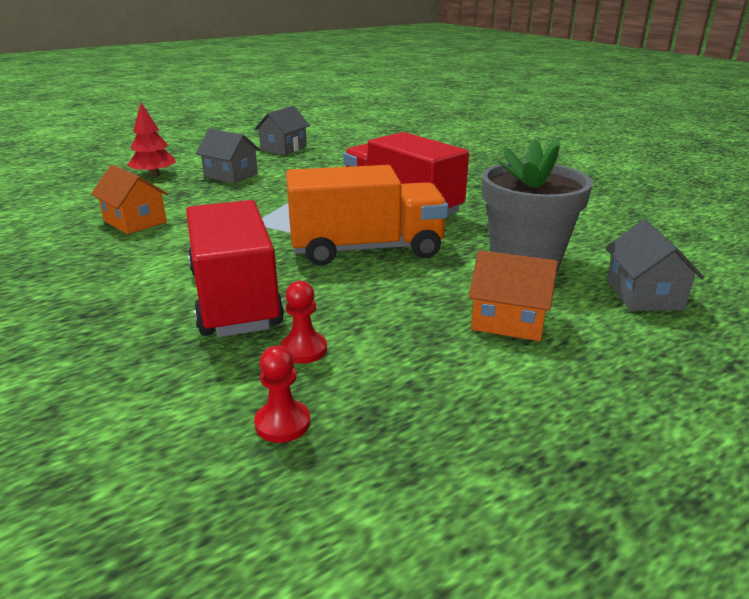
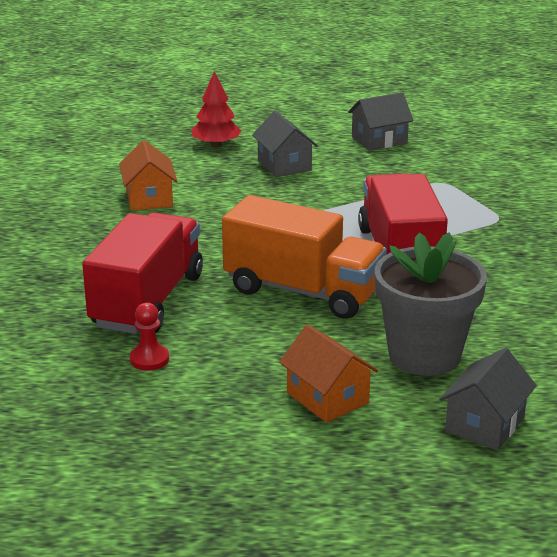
camera: 35 degrees right, 0 degrees up
(282, 423) = (81, 401): red pawn -> none

